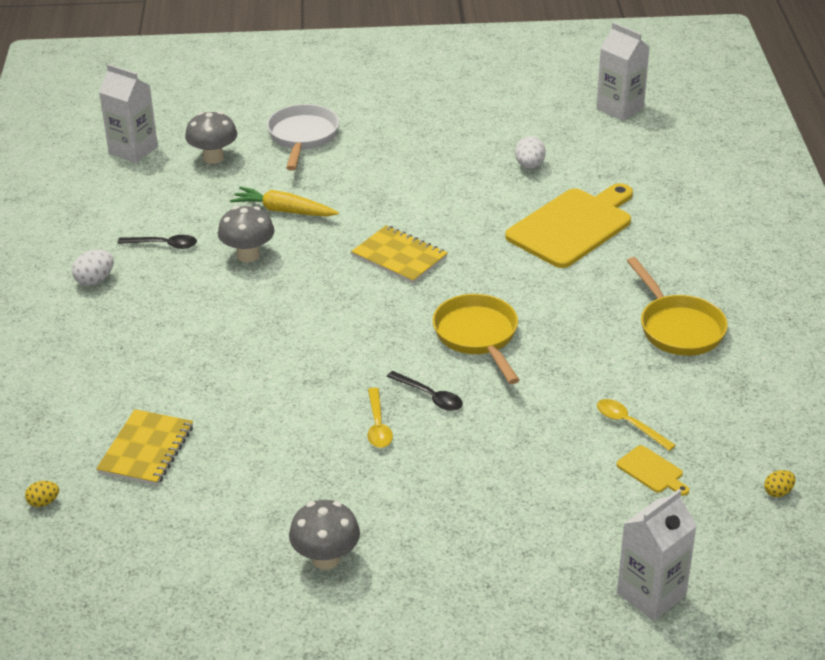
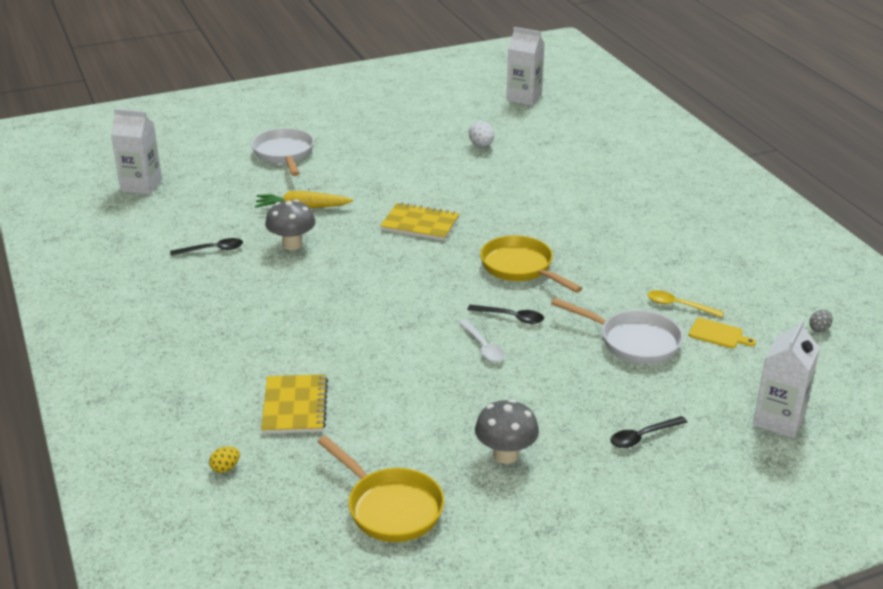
camera: 20 degrees left, 5 degrees down
(95, 280) = (166, 287): white egg -> none
(213, 158) = (217, 180): grey mushroom -> none
(378, 425) = (483, 347): yellow spoon -> white spoon
(484, 575) = (643, 437): none -> black spoon
(548, 457) = (633, 341): none -> white pan
(572, 226) = (542, 180): yellow cutting board -> none
(678, 328) = (668, 234): yellow pan -> yellow pan (390, 507)
(778, 492) = (819, 329): yellow egg -> grey egg

